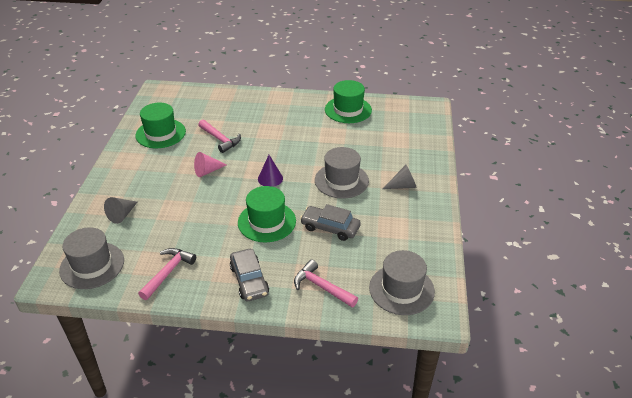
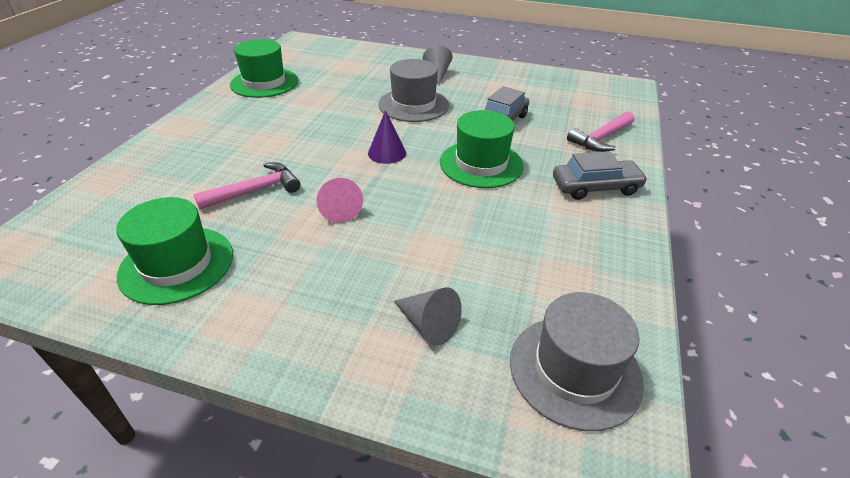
camera: 80 degrees left, 0 degrees up
(168, 272) = (586, 263): pink hammer -> none
(401, 289) = (598, 97): grey hat -> none

